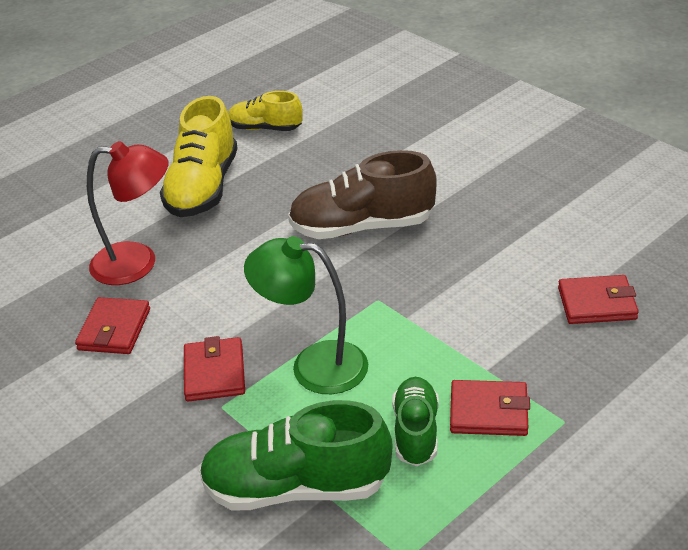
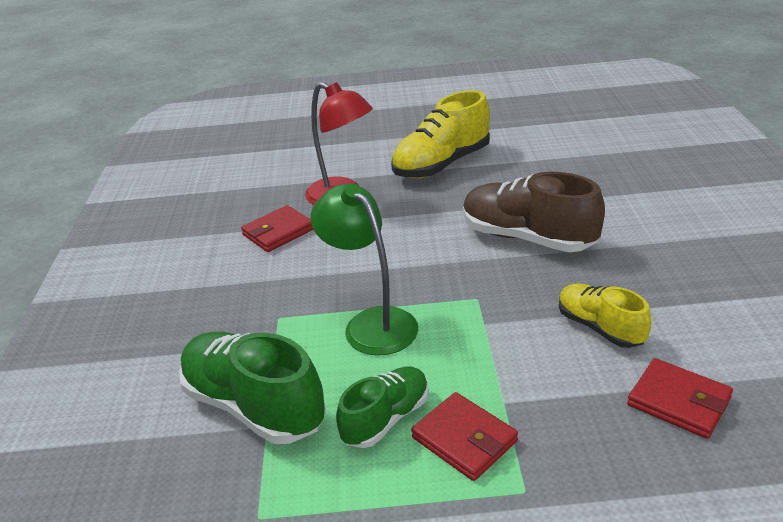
camera: 40 degrees right, 5 degrees down
(214, 373) = (301, 292): red wallet -> none
(265, 128) = (533, 141): yellow shoe -> yellow shoe (600, 327)

